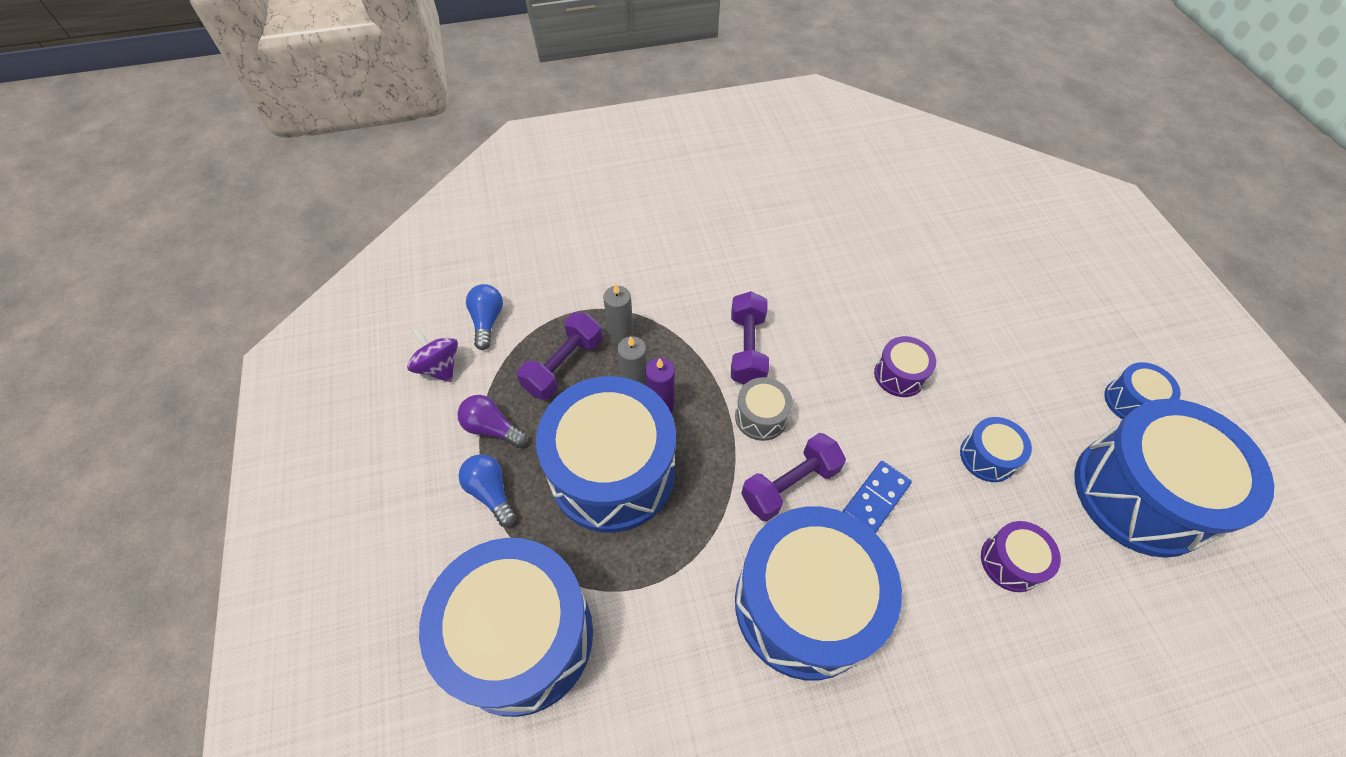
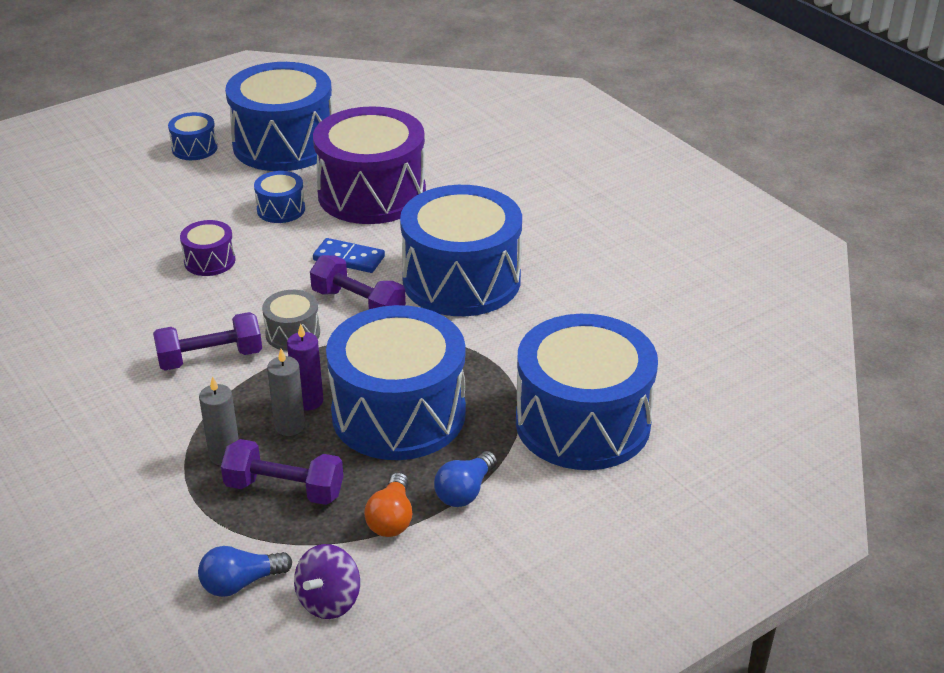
camera: 110 degrees left, 20 degrees down
(492, 428) = (391, 518): purple light bulb -> orange light bulb
(1010, 562) = (372, 194): purple drum -> purple drum, size x2.28

